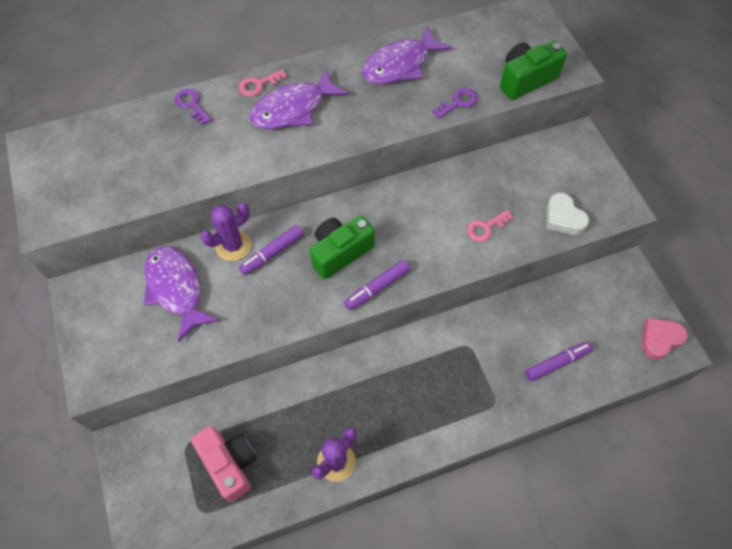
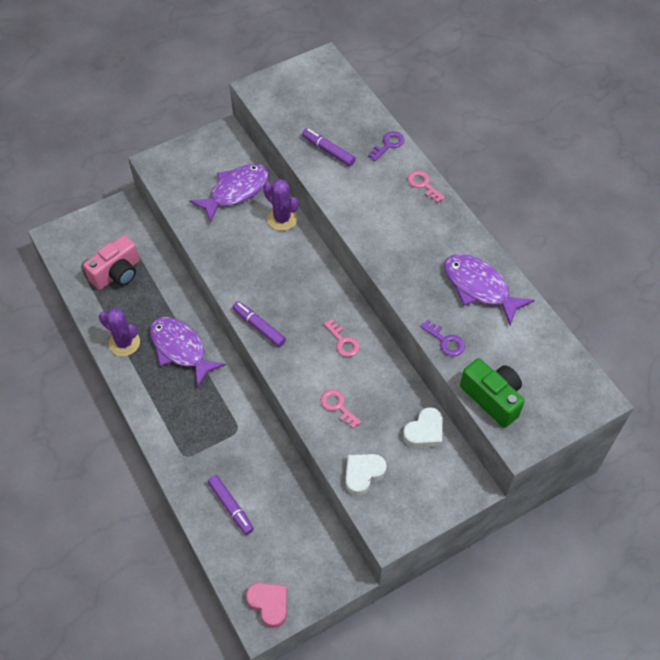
camera: 80 degrees right, 5 degrees down
(272, 253) = (279, 247): purple marker -> purple marker (328, 151)
(293, 109) = (402, 214): purple fish -> purple fish (181, 349)
(340, 252) = (289, 294): green camera -> none
(410, 211) = (343, 341): none -> pink key
(521, 161) = (424, 432): none -> white heart

